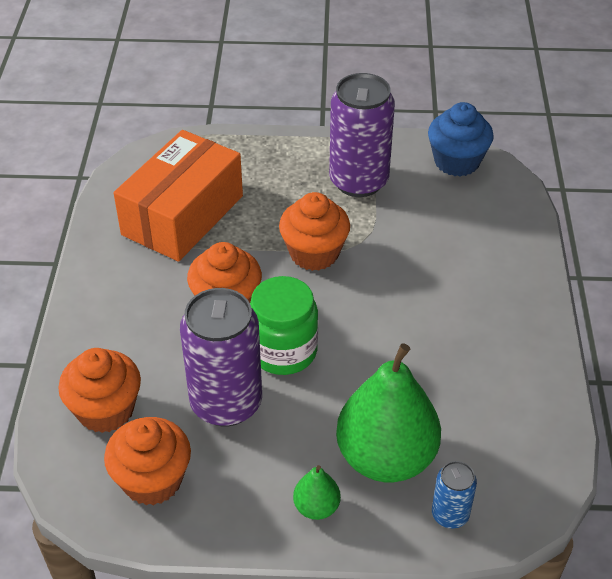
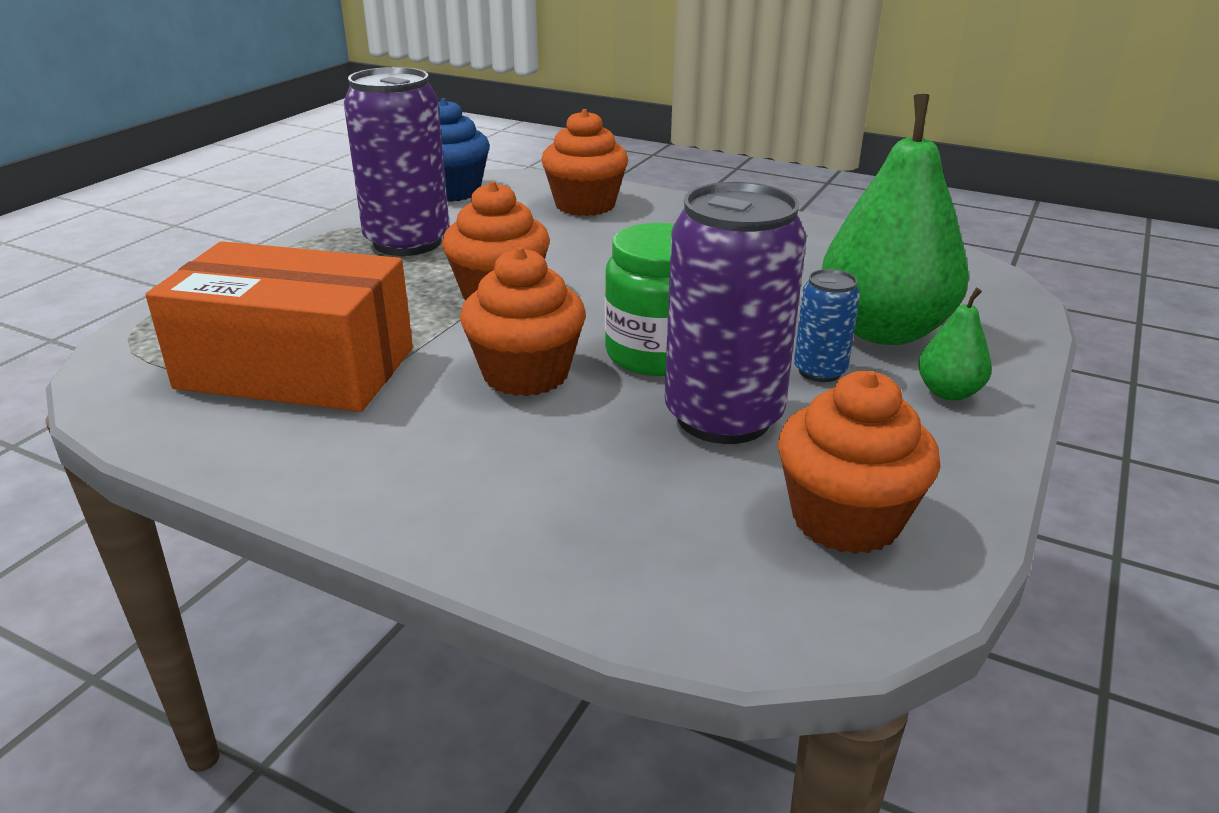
camera: 65 degrees left, 15 degrees down
(106, 410) = (661, 536): orange cupcake -> orange cupcake (585, 205)
(182, 215) = (296, 368): orange box -> orange box turned 45 degrees counterclockwise
(450, 514) = (985, 316): blue can -> blue can (819, 371)

